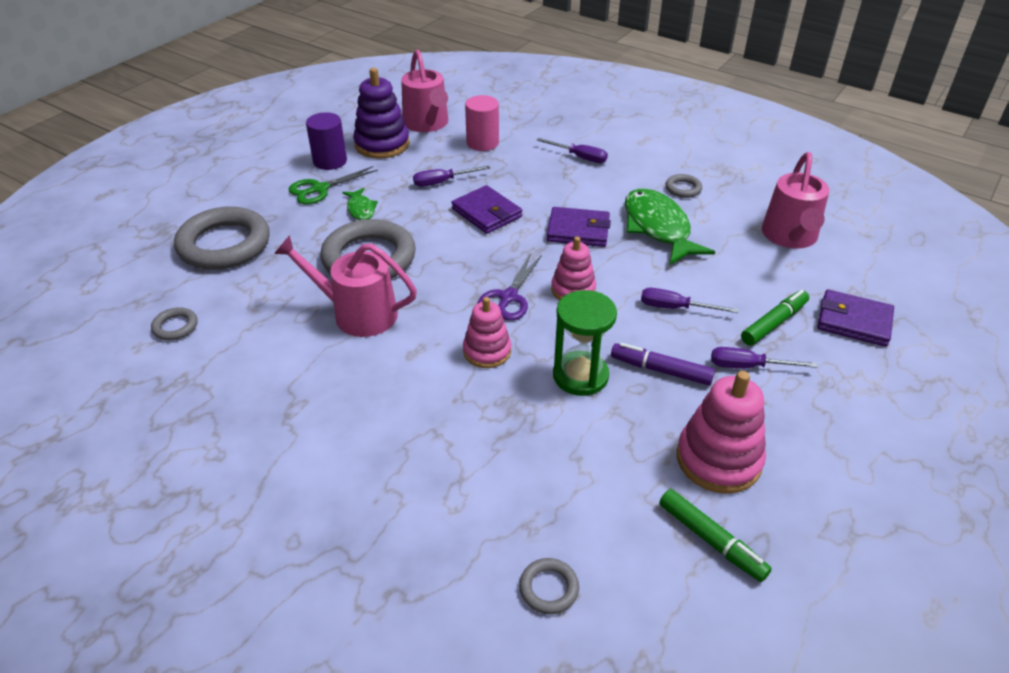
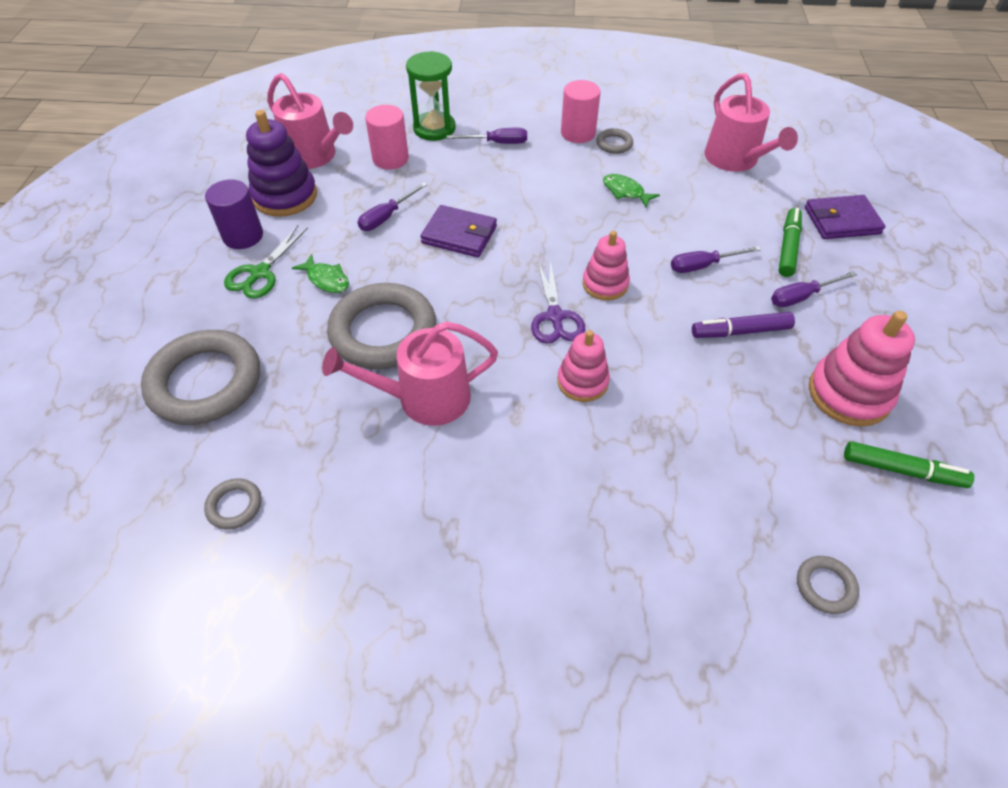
camera: 30 degrees left, 10 degrees up
(578, 230) = (559, 221): purple wallet -> none
(580, 376) = (682, 368): green hourglass -> green hourglass (434, 128)
(657, 171) = (578, 133): none -> pink cylinder
(658, 228) = (625, 191): green fish -> green fish, size x0.49

